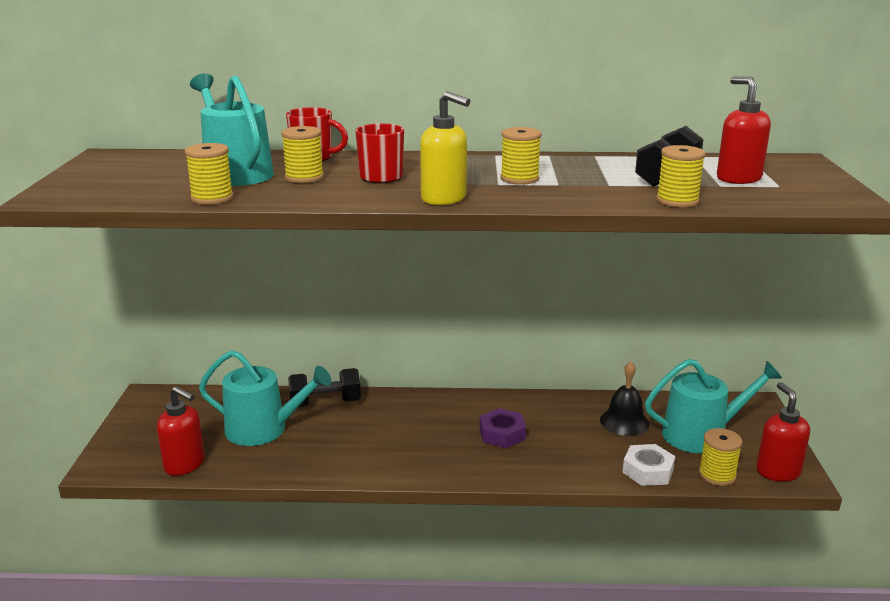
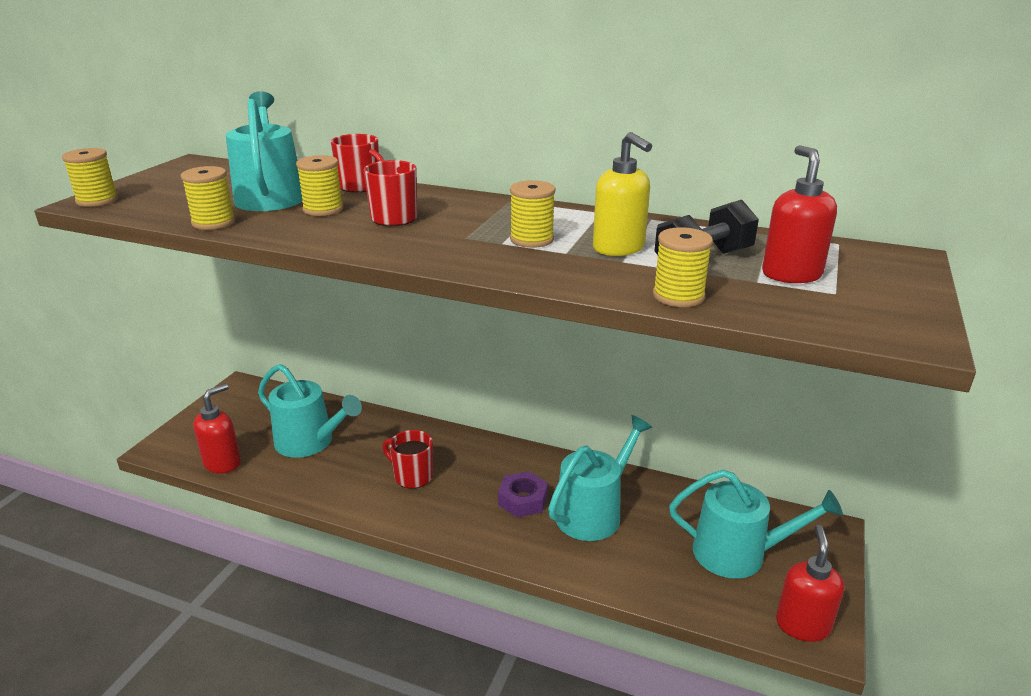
camera: 20 degrees right, 5 degrees up
(185, 465) = (223, 463): red soap dispenser -> red soap dispenser turned 105 degrees counterclockwise
(325, 403) = (380, 426): black dumbbell -> none
(388, 437) = (412, 476): none -> red mug
(444, 199) = (423, 255): yellow soap dispenser -> yellow soap dispenser (619, 248)
(568, 431) = (593, 512): none -> turquoise watering can
(624, 422) = (660, 516): black bell -> none
(648, 471) = (649, 583): white nut -> none
(717, 475) = (725, 610): yellow spool -> yellow spool (97, 200)

